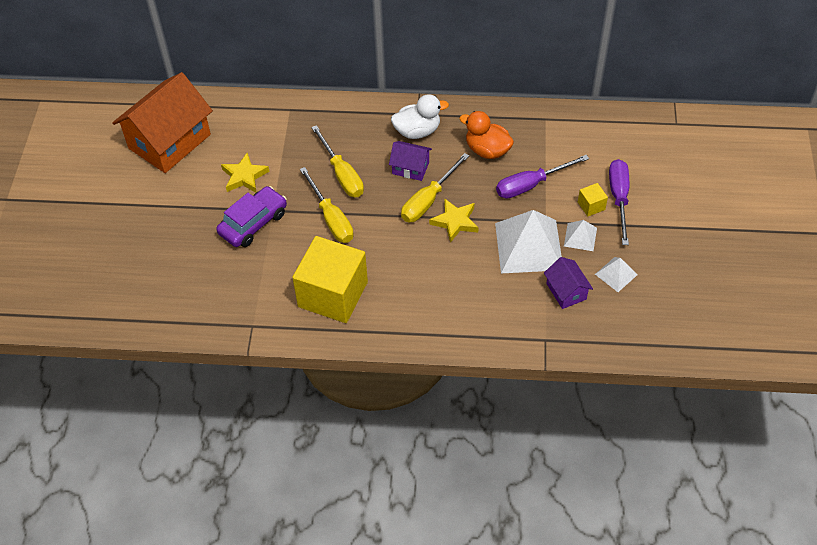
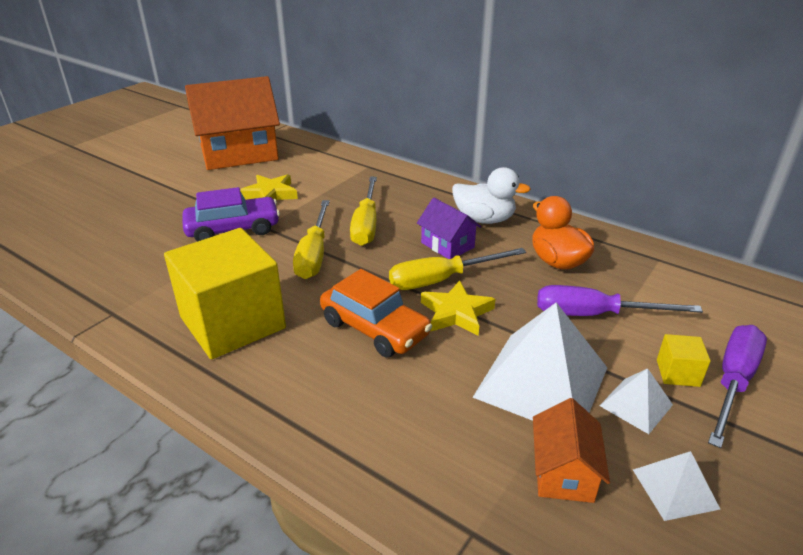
camera: 30 degrees right, 20 degrees down
(418, 256) = (375, 328): none -> orange car
(566, 291) = (563, 472): purple house -> orange house

